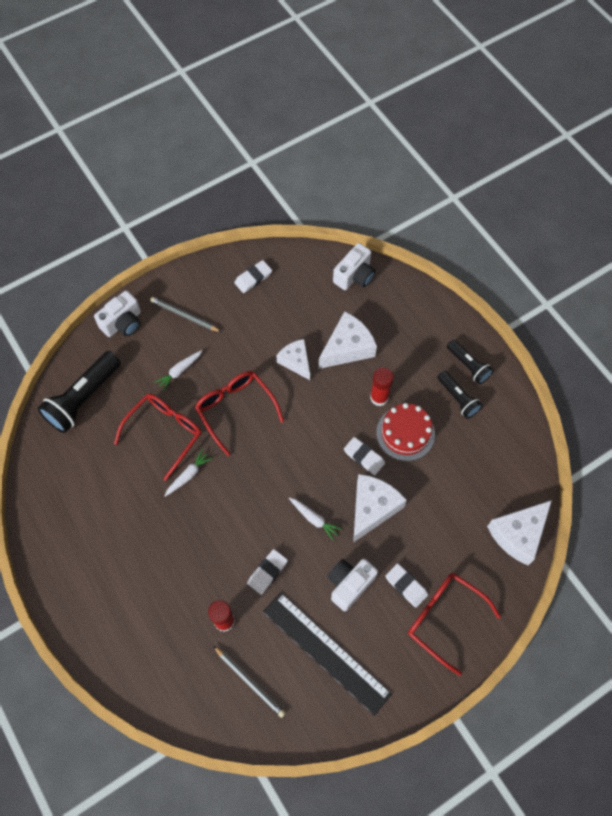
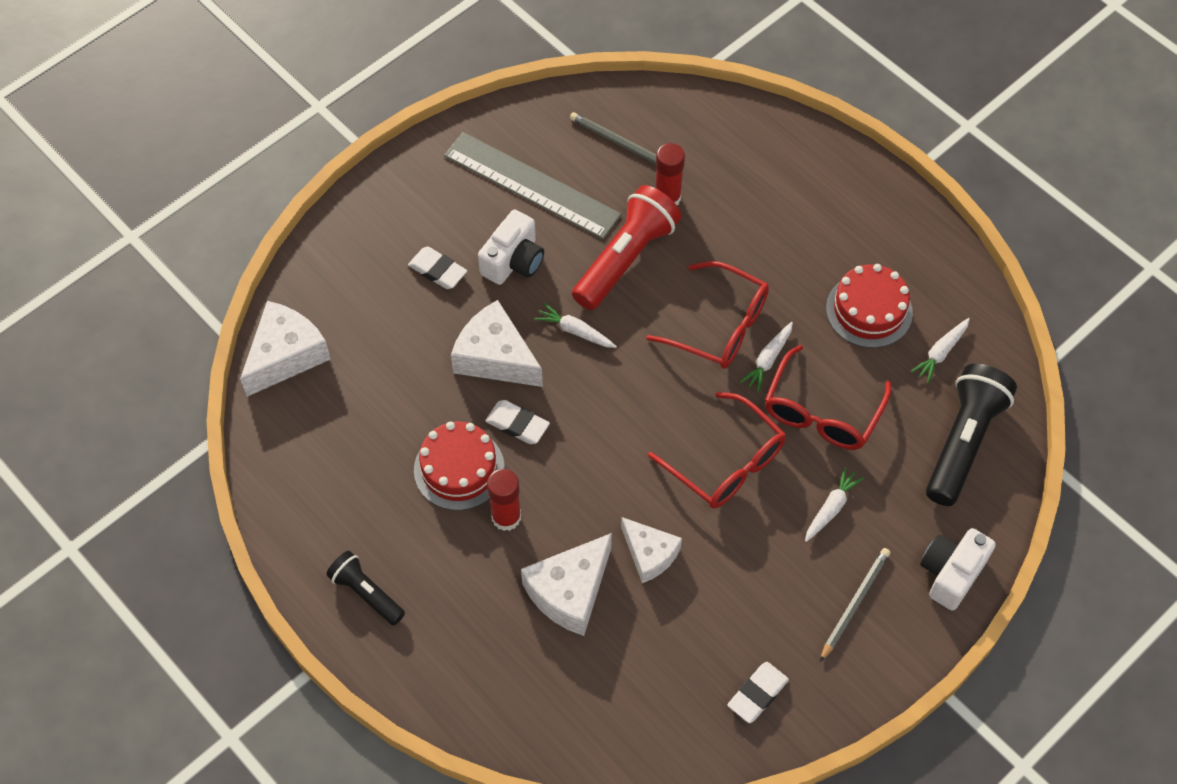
camera: 170 degrees right, 5 degrees down
(72, 461) = (940, 353): none -> white carrot
(108, 500) = (869, 310): none -> red cake
(184, 316) = (854, 603): grey pencil -> grey pencil turned 75 degrees counterclockwise
(267, 572) = (625, 258): white eraser -> red flashlight
(325, 652) = (532, 185): black ruler -> grey ruler
(354, 276) = (578, 730): white camera -> none
(372, 508) = (495, 357): white cheese -> white cheese turned 105 degrees clockwise
(444, 618) = (384, 242): red glasses -> red glasses (720, 326)
(458, 398) = (380, 536): black flashlight -> none

